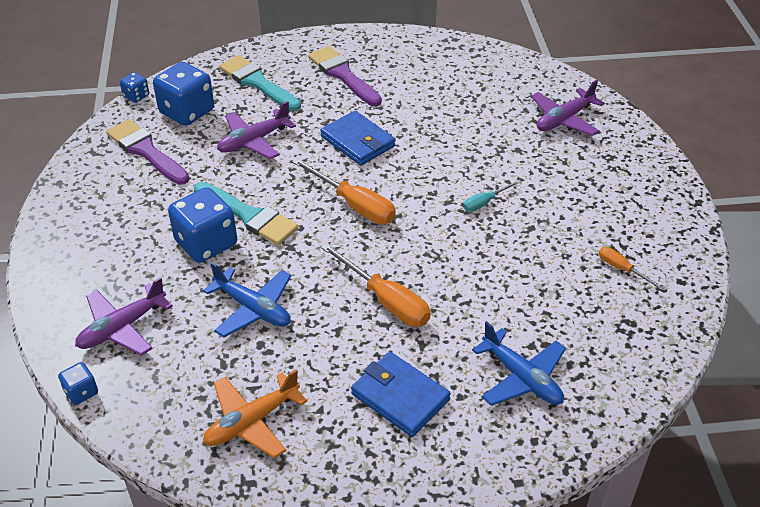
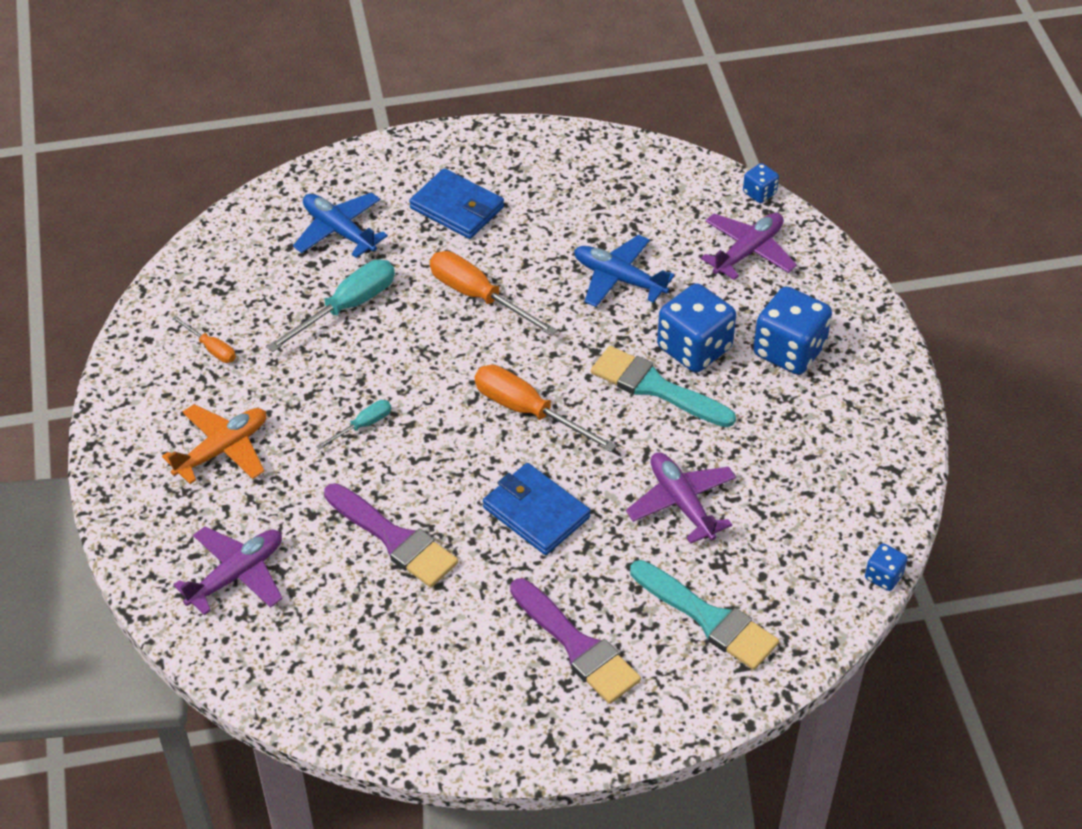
camera: 175 degrees right, 5 degrees up
(146, 151) = (823, 475): purple brush -> purple brush (394, 539)
(187, 112) = (795, 550): blue dice -> blue dice (789, 351)
(252, 422) = (592, 180): orange plane -> orange plane (222, 450)
(254, 141) = (681, 503): purple plane -> purple plane turned 75 degrees counterclockwise
(506, 298) = (347, 307): none -> turquoise screwdriver

